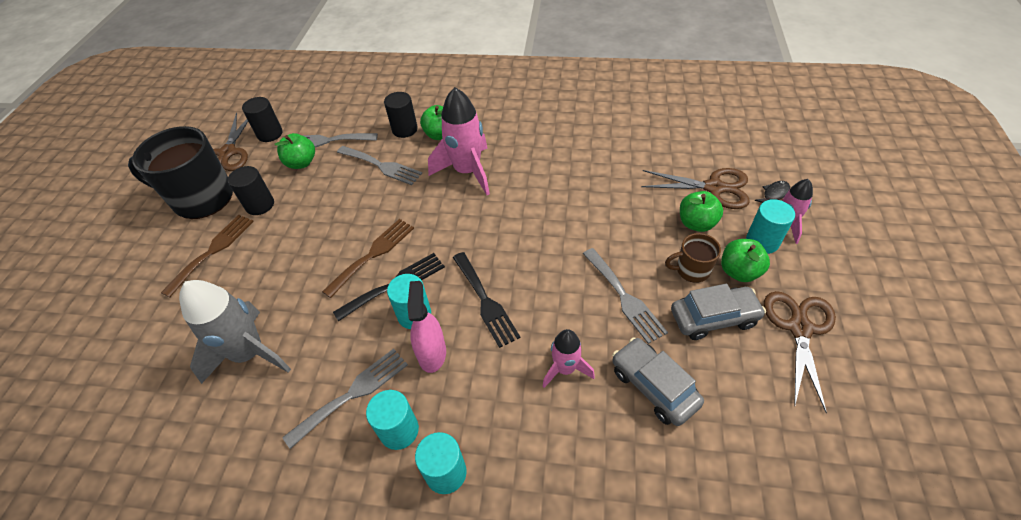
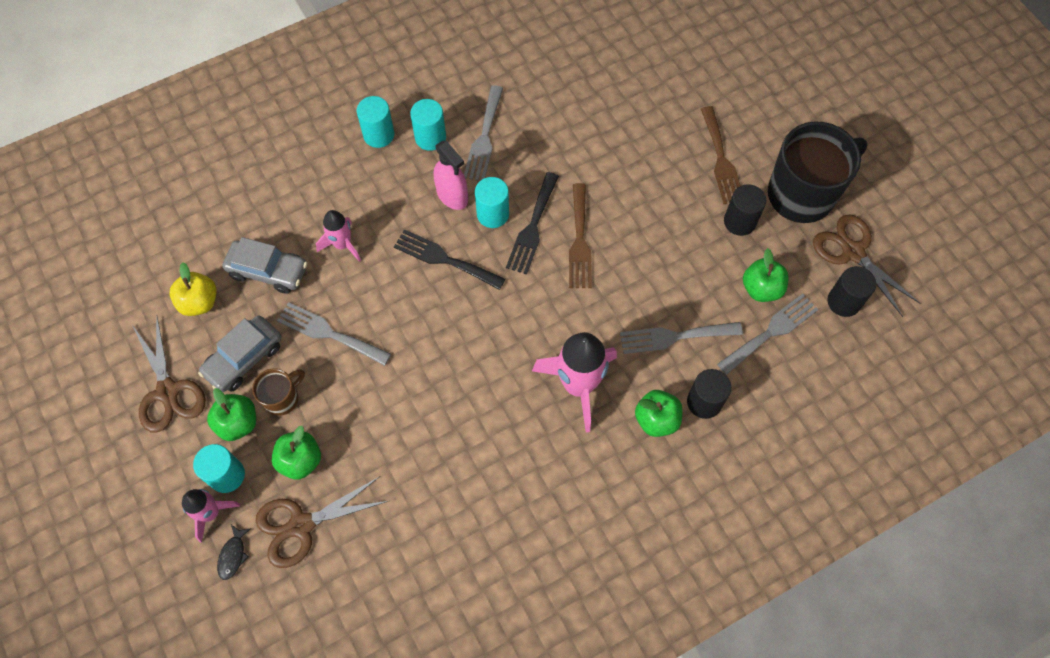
camera: 140 degrees right, 15 degrees up
(249, 354) = (587, 115): grey rocket -> none
(741, 396) = (199, 302): none -> yellow apple

